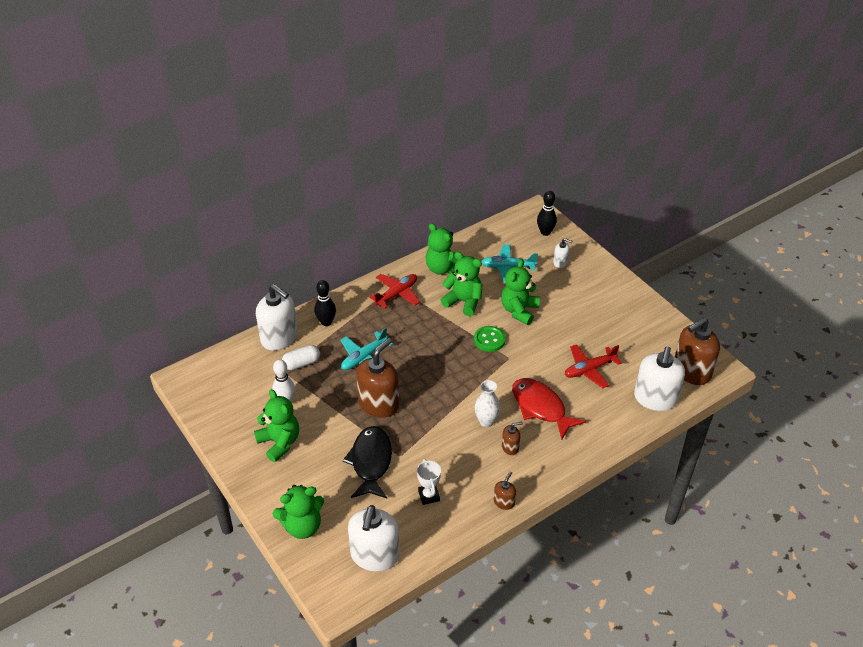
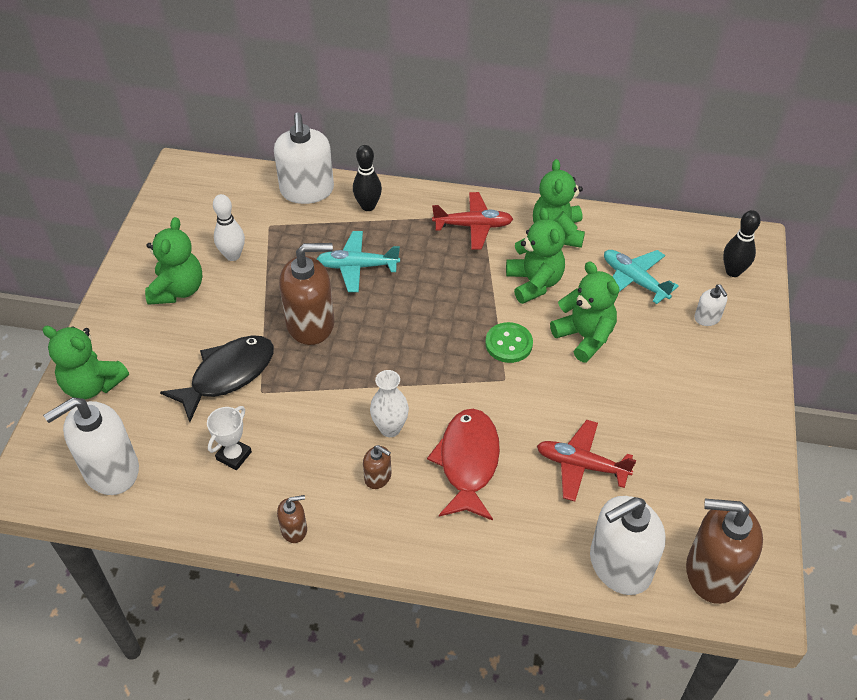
camera: 45 degrees right, 5 degrees up
(301, 363) = (294, 229): white capsule -> none
(519, 311) = (584, 337): green teddy bear -> green teddy bear turned 75 degrees clockwise

